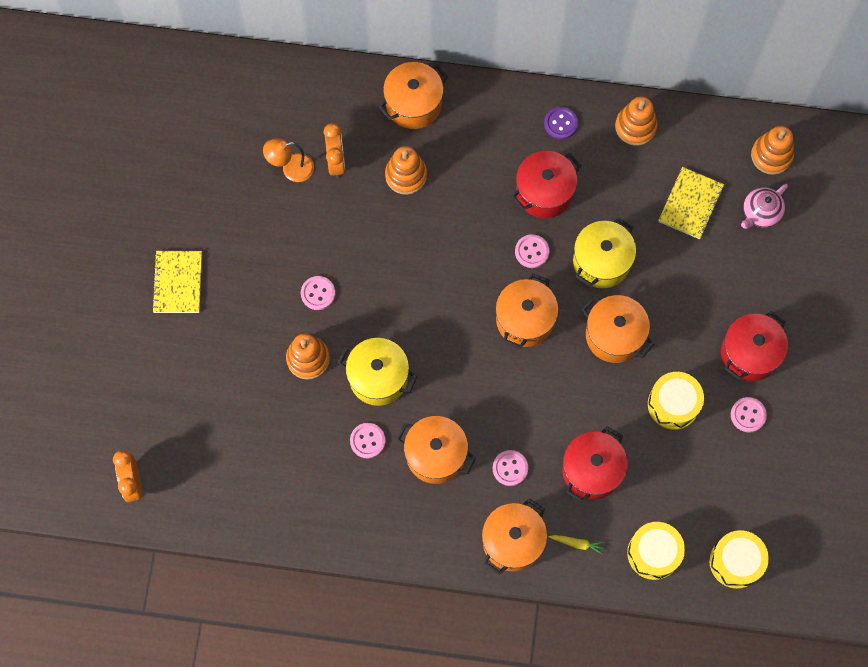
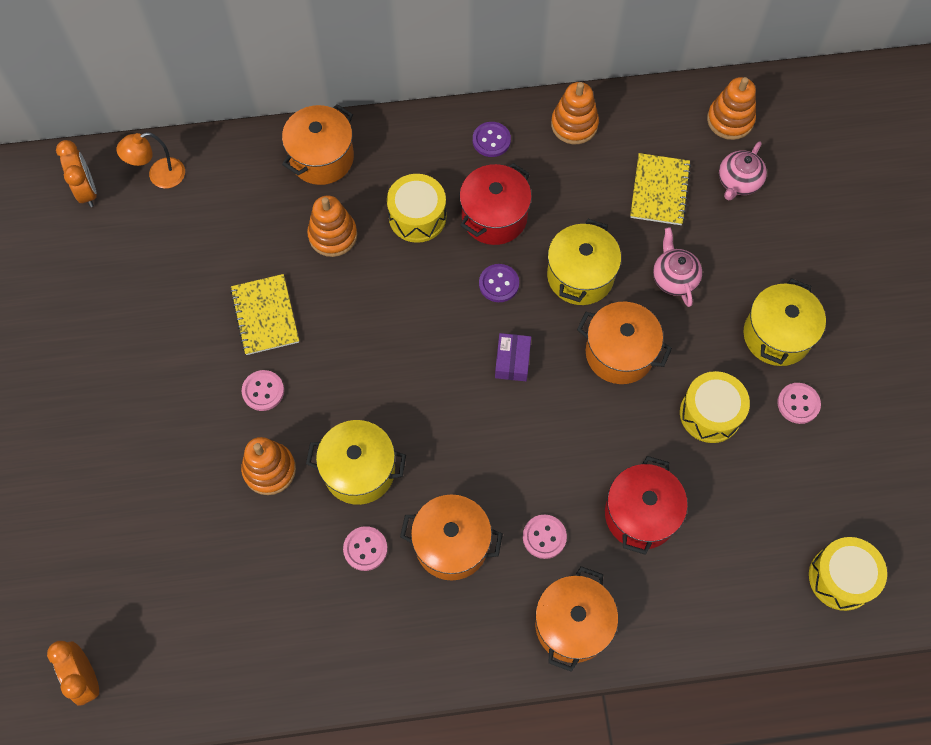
camera: 15 degrees left, 5 degrees down
(178, 282) = (91, 420): yellow notebook -> yellow notebook (265, 315)
(291, 169) = (198, 259): orange lamp -> orange lamp (159, 176)
(336, 161) = (249, 239): orange clock -> orange clock (87, 191)
(525, 320) = (512, 361): orange pot -> purple box
(532, 251) = (499, 284): pink button -> purple button
(577, 543) = (650, 606): yellow carrot -> none
(653, 553) = (743, 593): yellow drum -> yellow drum (417, 217)
(679, 283) = (674, 278): none -> pink teapot
(749, 354) = (776, 335): red pot -> yellow pot

